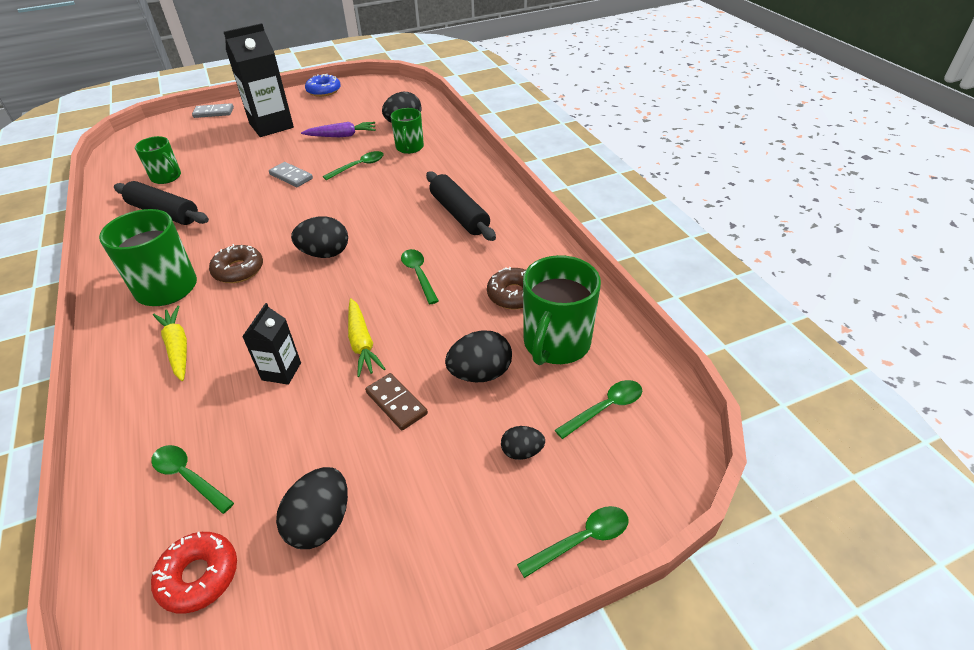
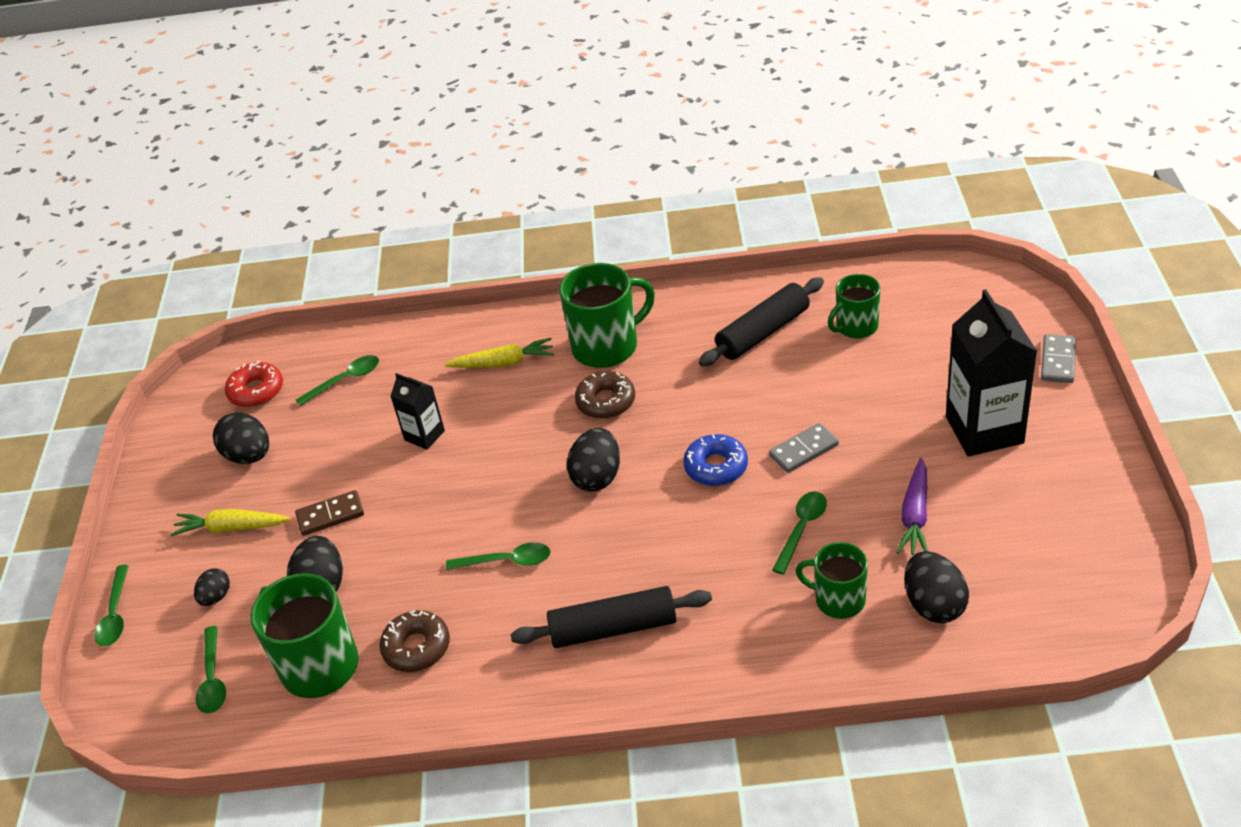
camera: 115 degrees right, 0 degrees up
(324, 91) = (1115, 503): blue donut -> blue donut (716, 467)
(359, 166) = (802, 529): green spoon -> green spoon turned 135 degrees counterclockwise
(362, 343) = (424, 497): yellow carrot -> yellow carrot (231, 528)

